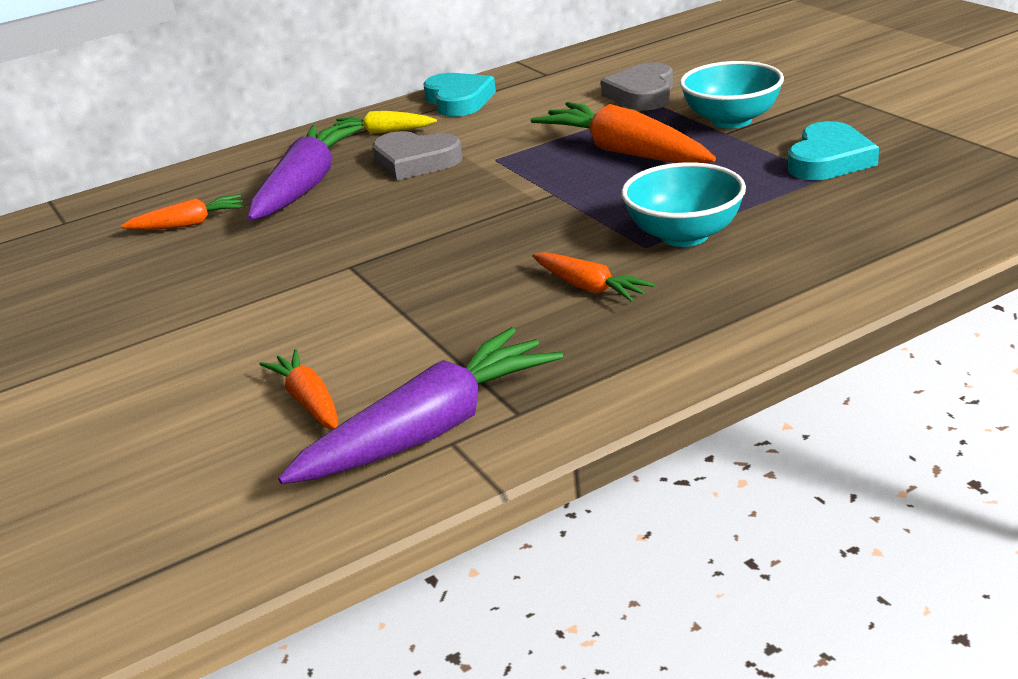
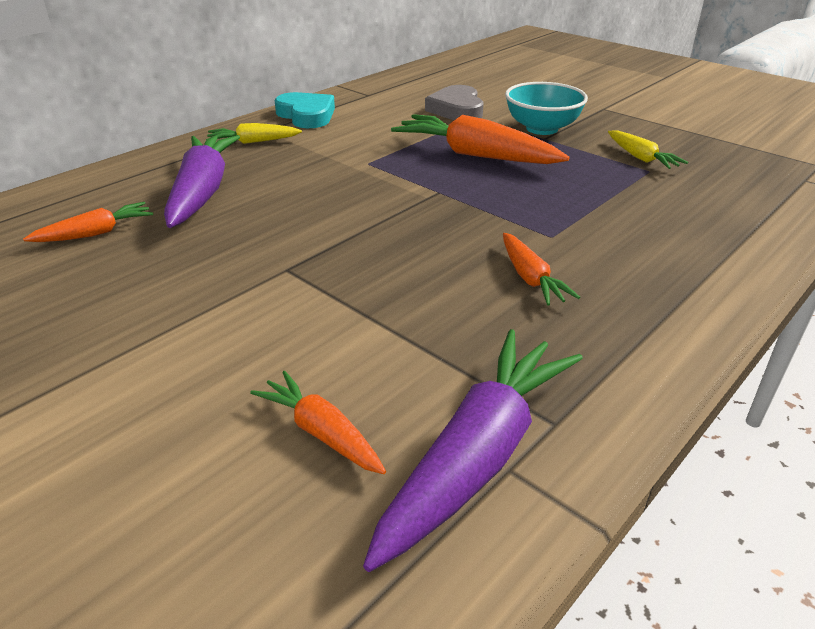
camera: 20 degrees left, 5 degrees up
(415, 162) = (297, 167): grey heart -> none
(589, 287) = (530, 278): orange carrot -> orange carrot turned 45 degrees clockwise
(684, 235) = (577, 224): turquoise bowl -> none
(829, 160) = (641, 158): turquoise heart -> yellow carrot

